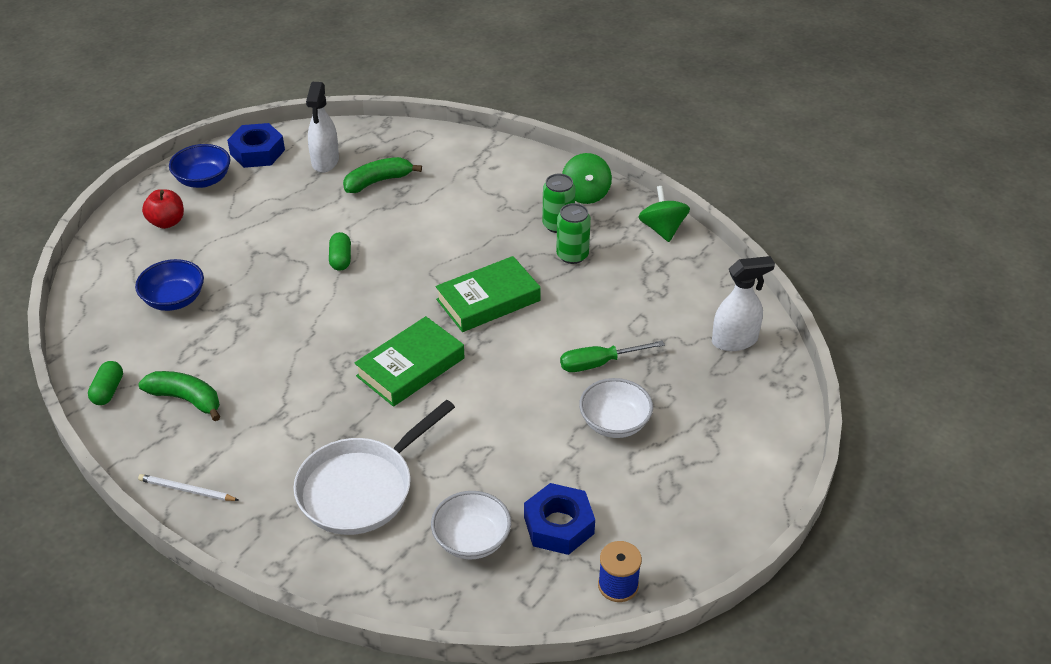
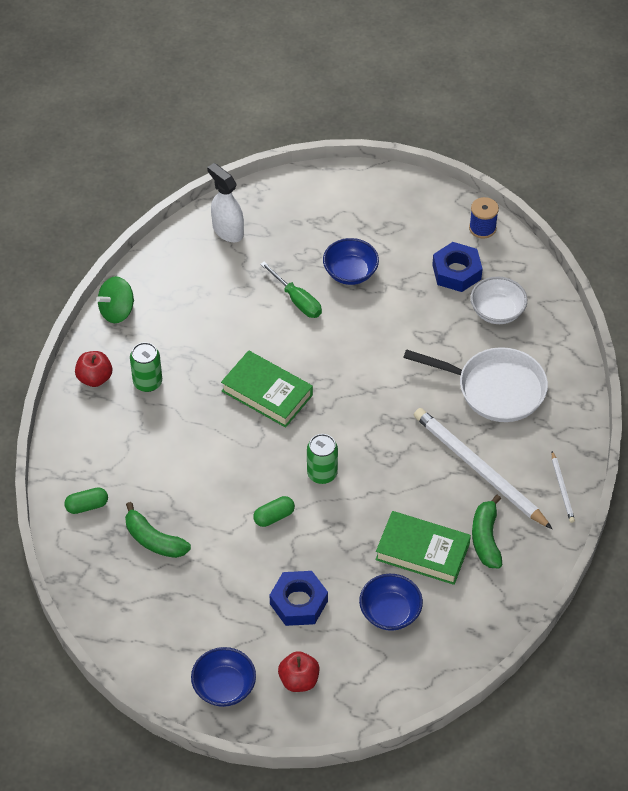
camera: 115 degrees left, 10 degrees up
(108, 391) = (510, 596): green capsule -> green capsule (87, 506)
(257, 152) = (158, 665): blue nut -> blue nut (298, 602)
(269, 428) = (479, 469): none -> white pencil
(325, 161) = (145, 598): white spray bottle -> none
(410, 367) = (368, 411): green book -> green book (422, 552)
(572, 255) = (182, 359): green can -> green can (322, 473)
(585, 194) = (95, 378): green spinning top -> red apple
(614, 423) = (350, 272): white bowl -> blue bowl

